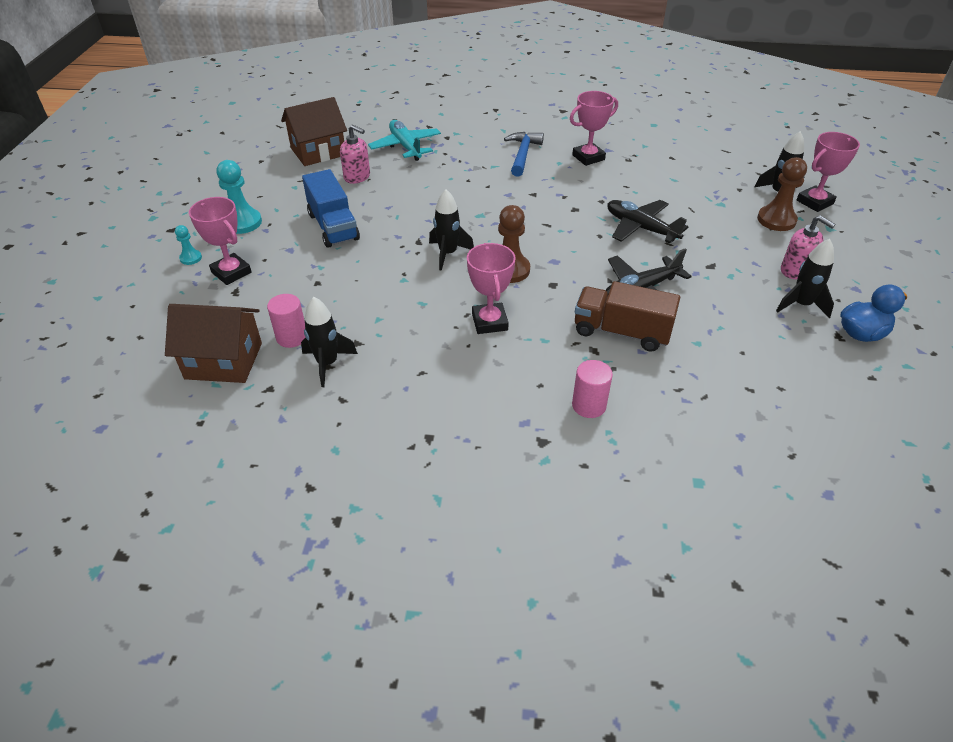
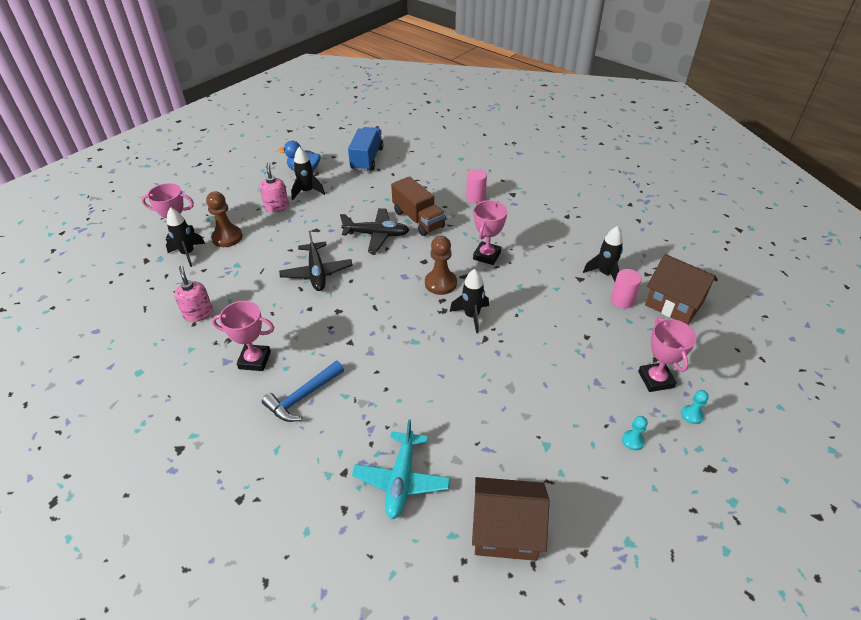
camera: 145 degrees left, 0 degrees up
(242, 222) = (632, 441): turquoise pawn -> turquoise pawn, size x0.53
(333, 226) = (547, 390): blue truck -> blue truck (367, 159)
(357, 177) = (487, 453): pink soap dispenser -> pink soap dispenser (198, 313)

